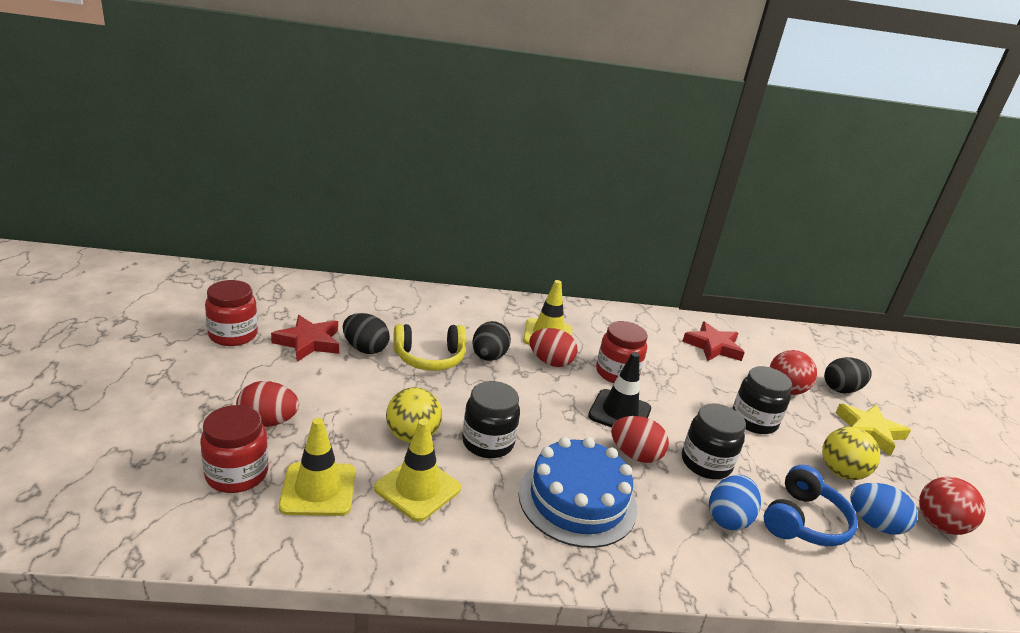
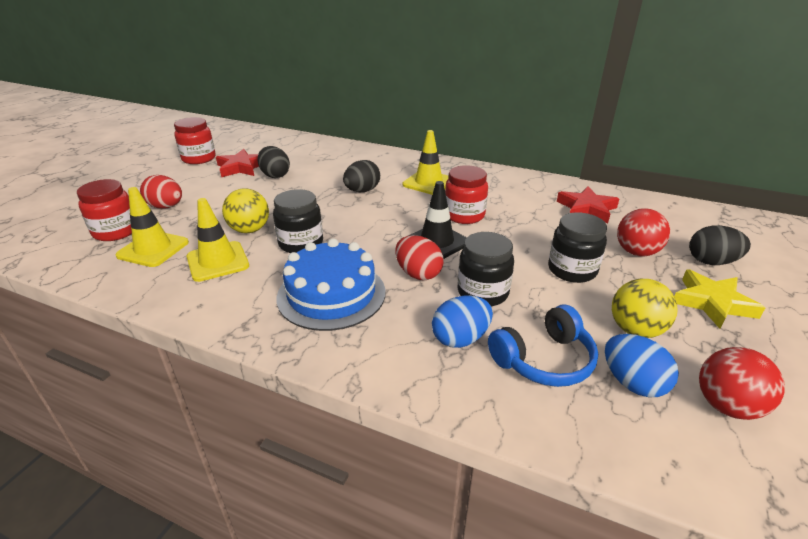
camera: 30 degrees right, 5 degrees up
(429, 358) = (315, 186): yellow headphones -> none
(550, 362) = (411, 200): red egg -> none

